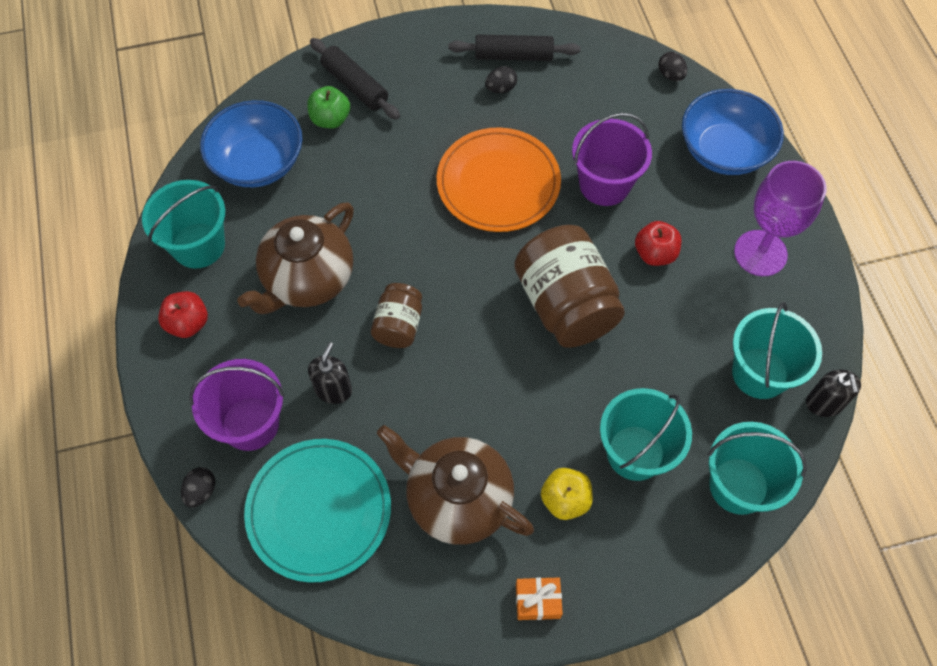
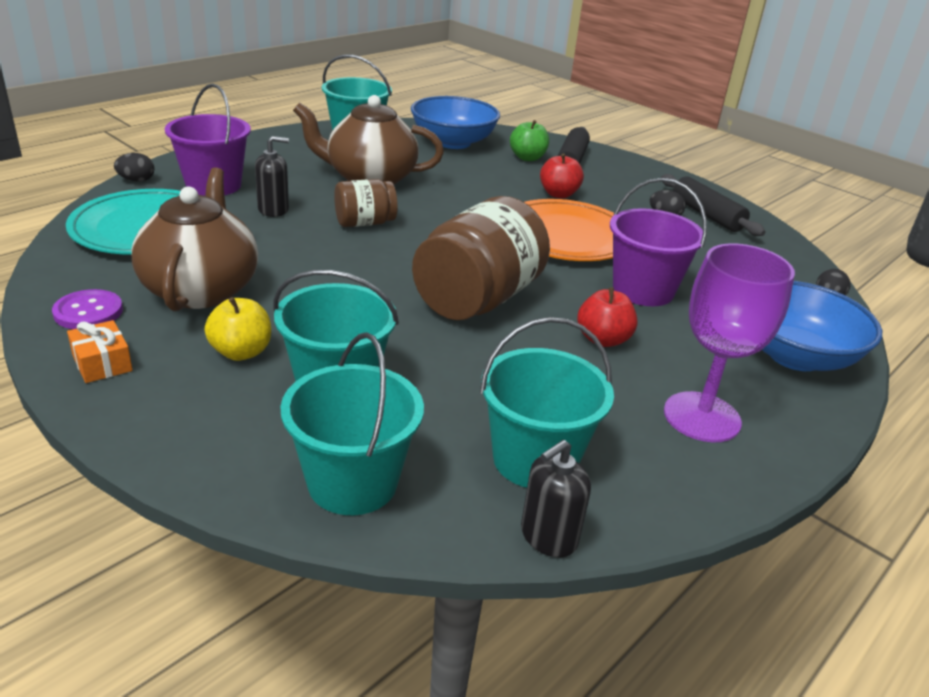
camera: 55 degrees right, 30 degrees down
(188, 323) = (285, 147): red apple -> red apple (558, 194)
(455, 594) = (88, 312): none -> purple button

